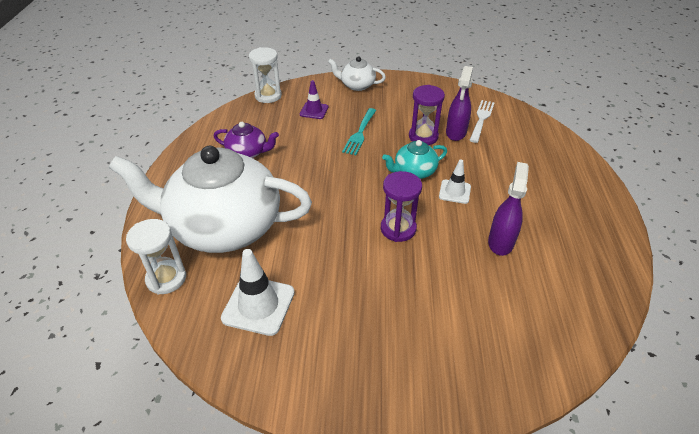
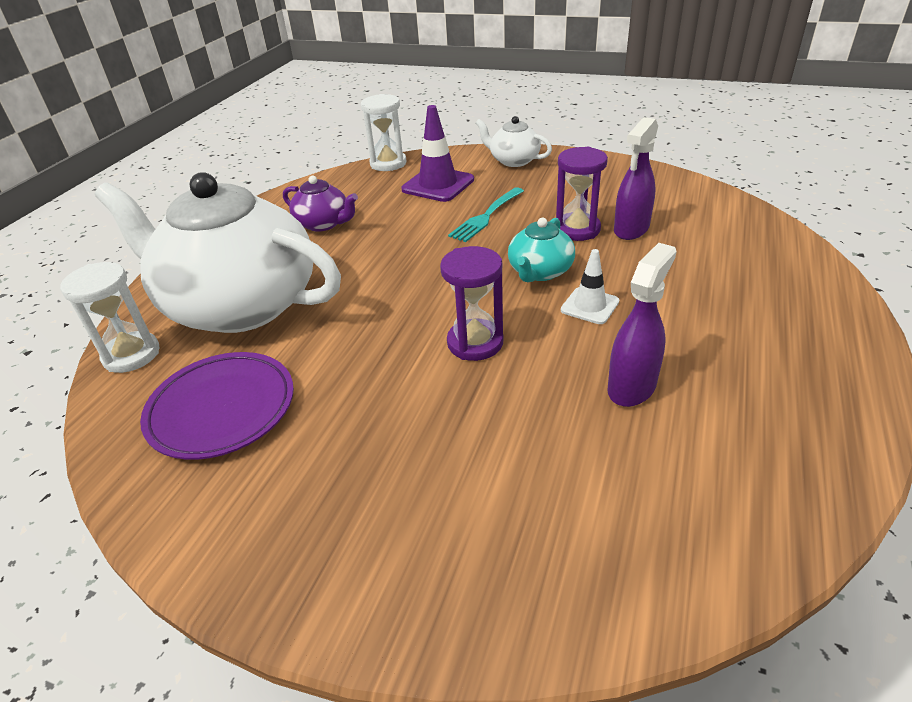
camera: 20 degrees right, 5 degrees down
(258, 305) = (222, 409): white traffic cone -> purple plate
(314, 111) = (438, 185): purple traffic cone -> purple traffic cone, size x1.65
(414, 171) = (540, 272): turquoise teapot -> turquoise teapot turned 60 degrees counterclockwise
(481, 119) = (681, 216): white fork -> none

